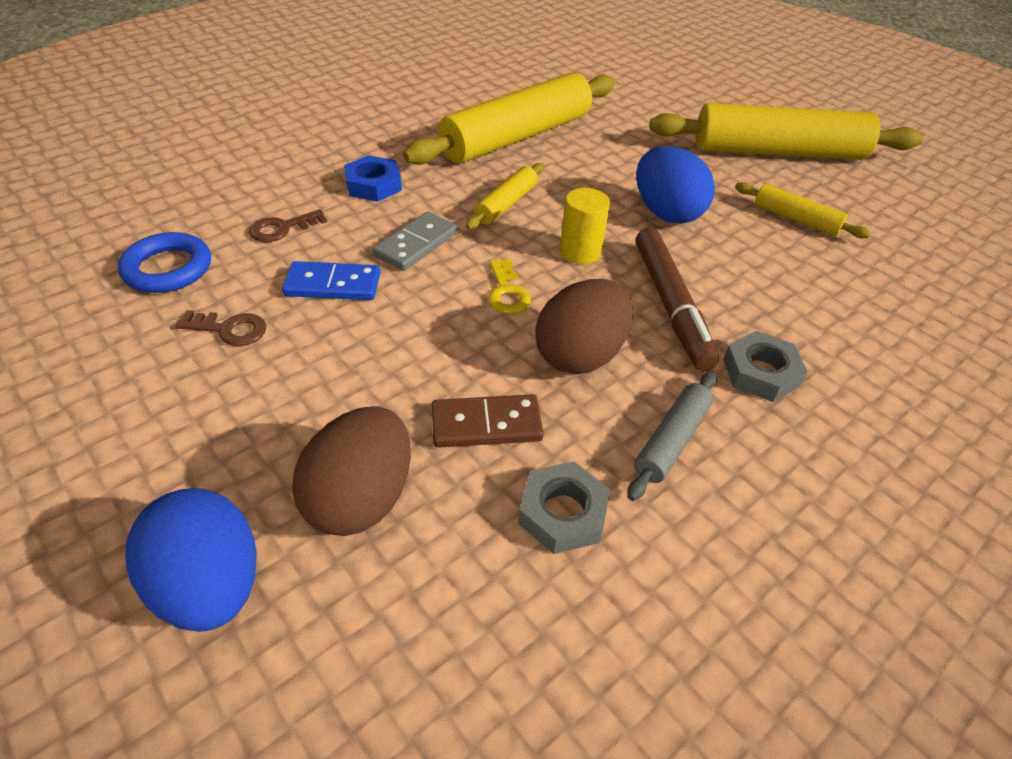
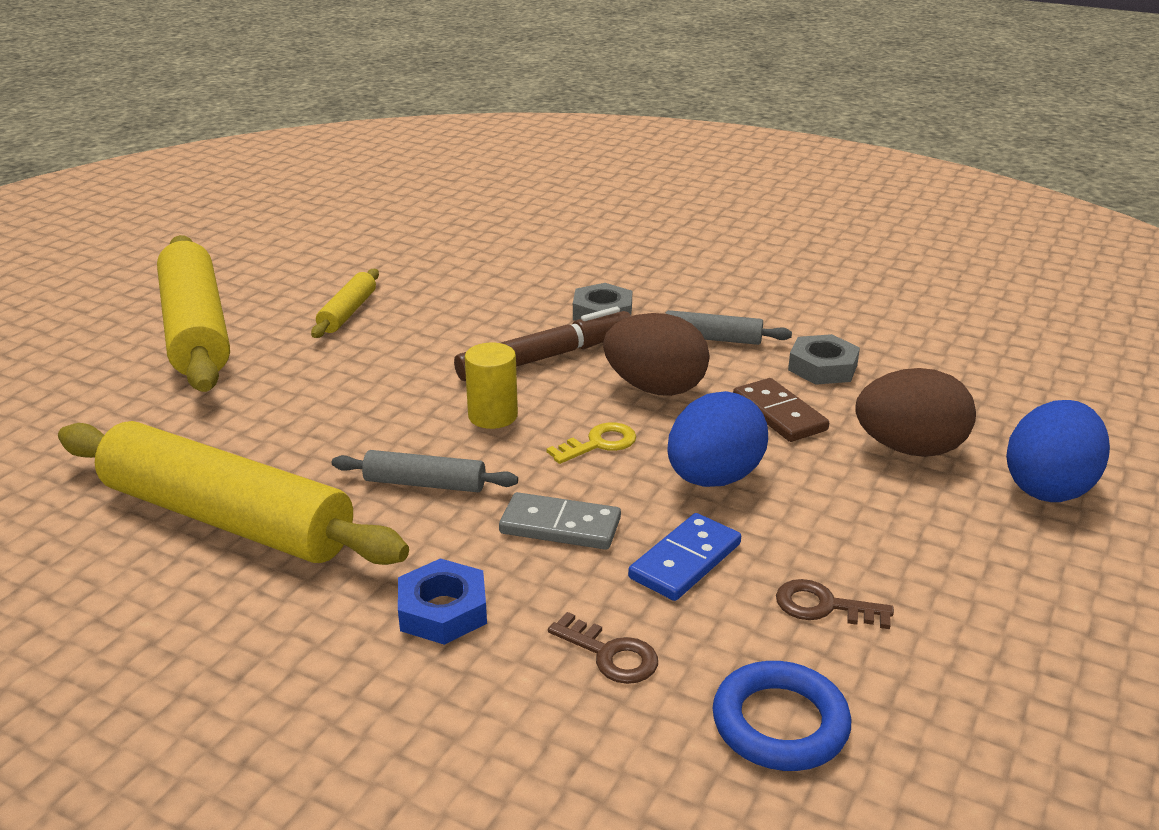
camera: 110 degrees left, 15 degrees down
(229, 329) = (823, 606): brown key -> brown key turned 60 degrees counterclockwise
(333, 285) = (685, 561): blue domino -> blue domino turned 60 degrees clockwise
(506, 204) = (425, 484): yellow rolling pin -> grey rolling pin
(666, 213) = (379, 379): blue egg -> blue egg (713, 478)

